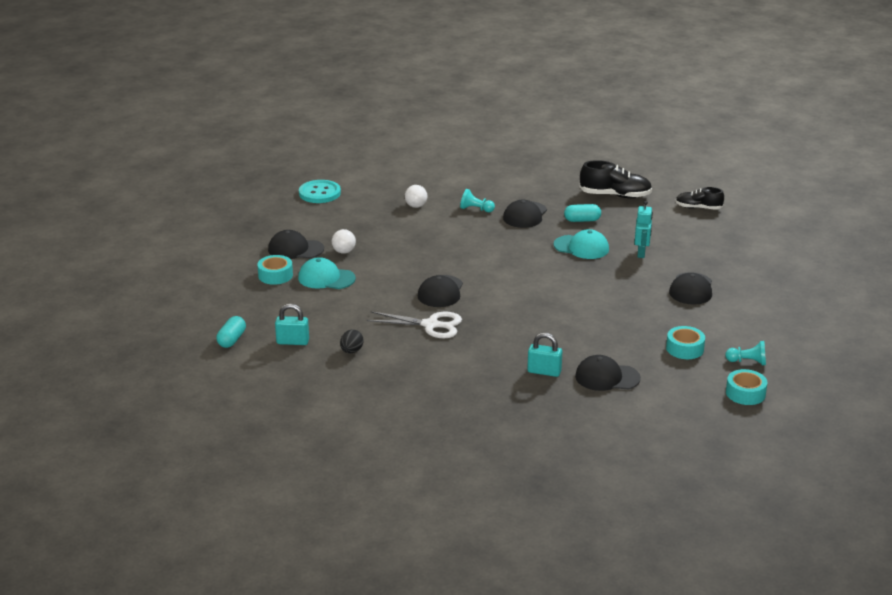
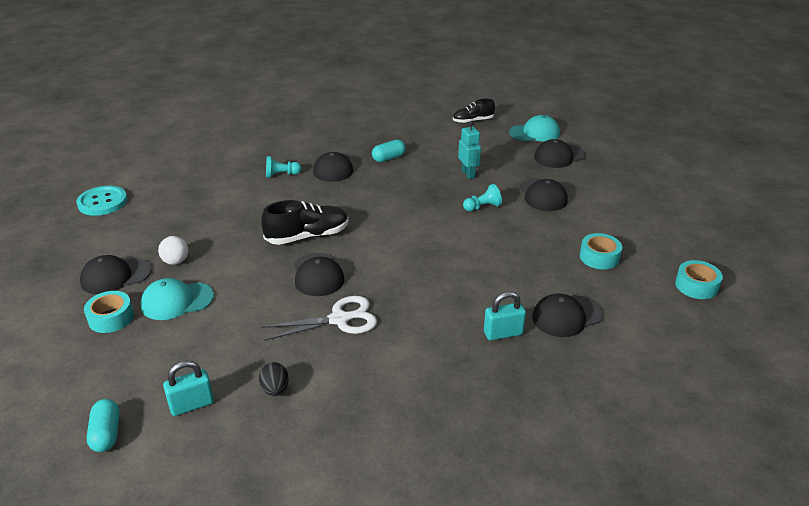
camera: 30 degrees left, 5 degrees up
(416, 206) = (218, 188): white ball -> none
(581, 247) = (412, 184): turquoise cap -> turquoise cap (534, 133)
(615, 195) = (395, 128): black shoe -> black shoe (307, 236)
(748, 262) = (559, 156): none -> black cap
(748, 362) = (662, 252): turquoise pawn -> turquoise pawn (482, 207)

